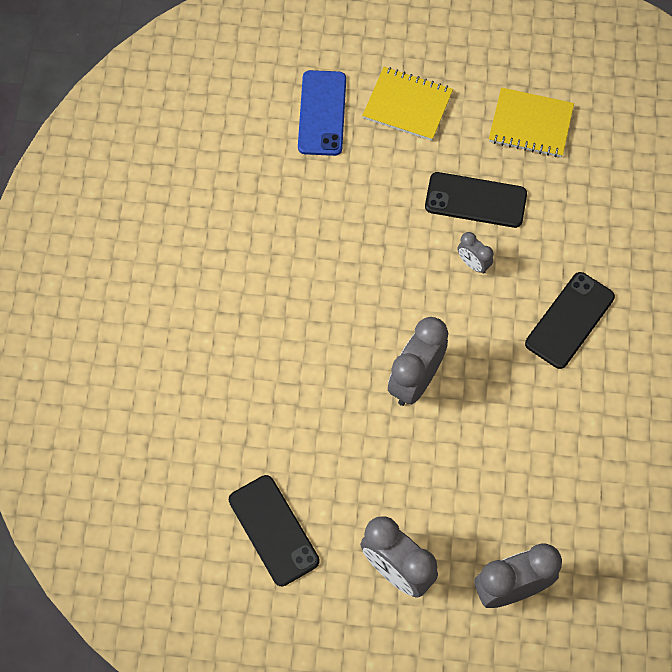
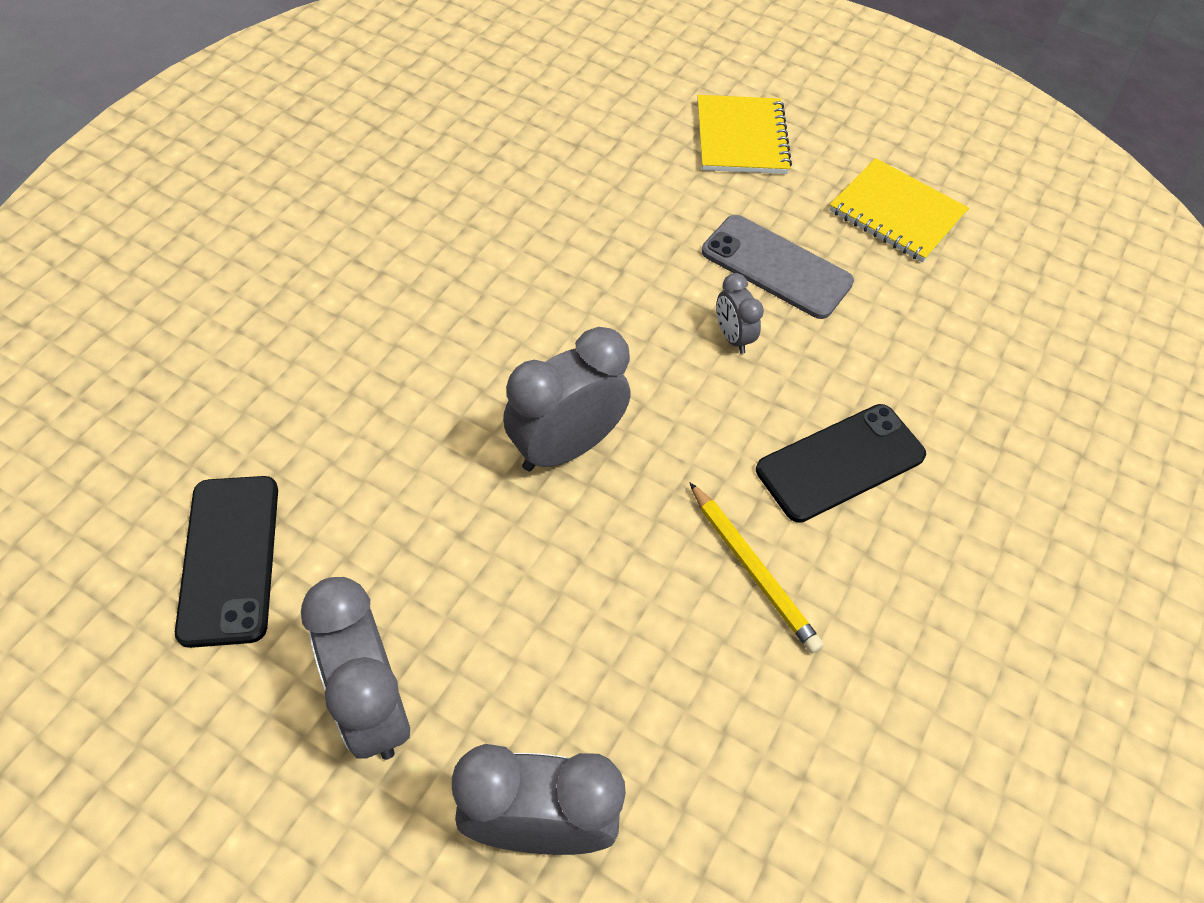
camera: 20 degrees right, 10 degrees down
(322, 113) = (627, 108): blue phone -> none
(407, 105) = (741, 138): yellow notebook -> yellow notebook turned 45 degrees clockwise
(475, 200) = (776, 267): black phone -> grey phone
(551, 408) = (753, 570): none -> yellow pencil

